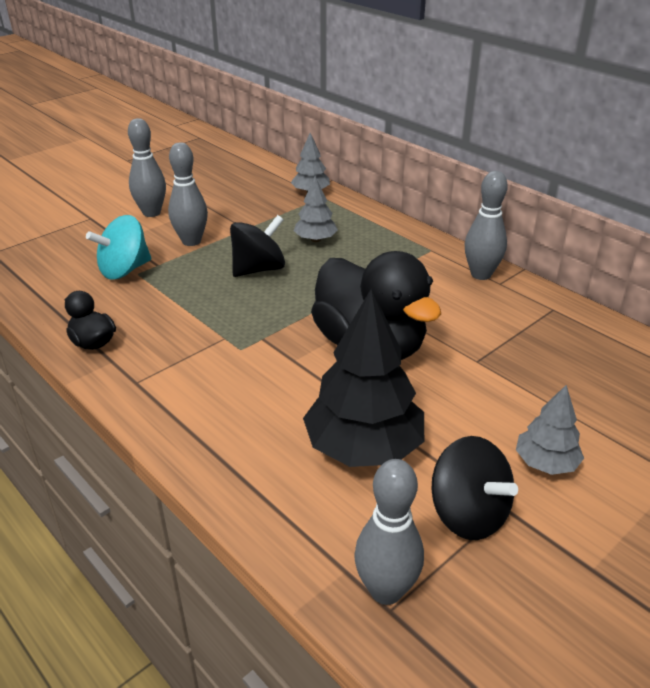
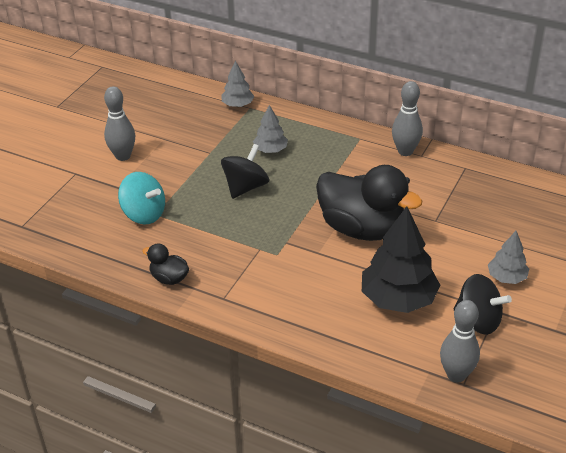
camera: 20 degrees left, 5 degrees up
(124, 270) = (144, 214): turquoise spinning top -> turquoise spinning top turned 90 degrees counterclockwise
(191, 241) = (176, 175): grey bowling pin -> none

